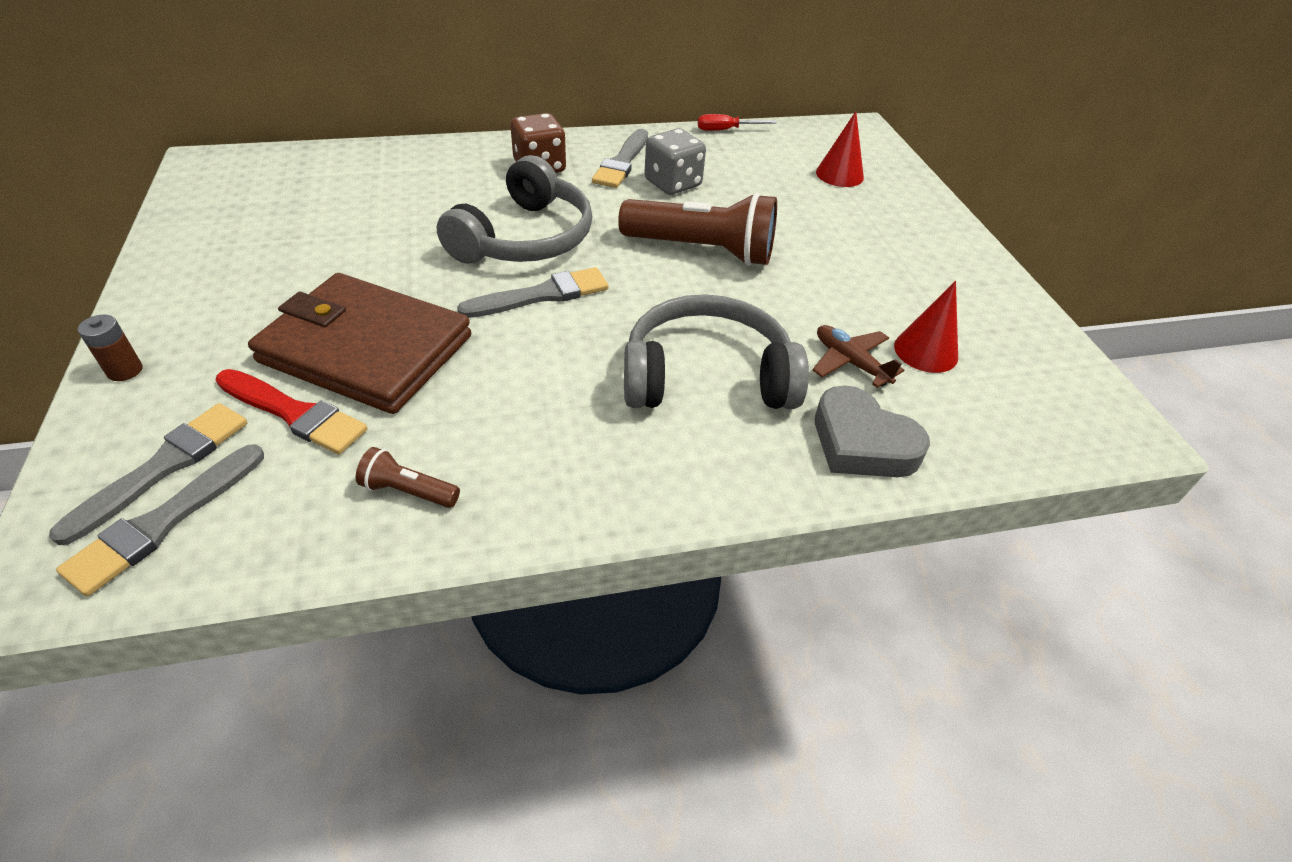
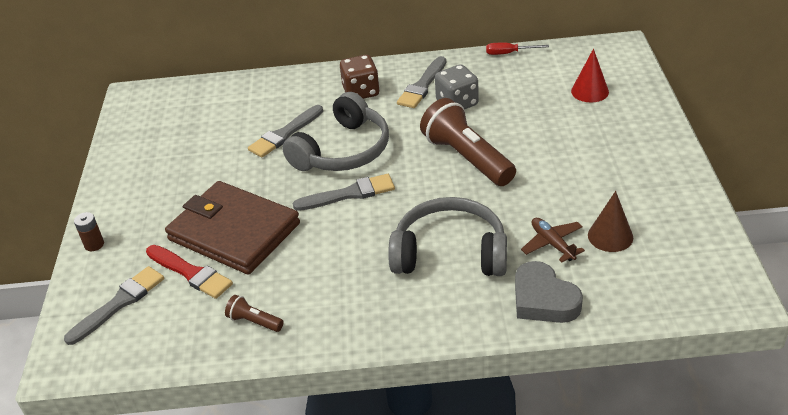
camera: 15 degrees right, 5 degrees down
(163, 522) = (120, 334): grey brush -> grey brush (285, 134)
(702, 250) = (467, 158): brown flashlight -> brown flashlight turned 150 degrees counterclockwise
(926, 351) = (610, 236): red cone -> brown cone

